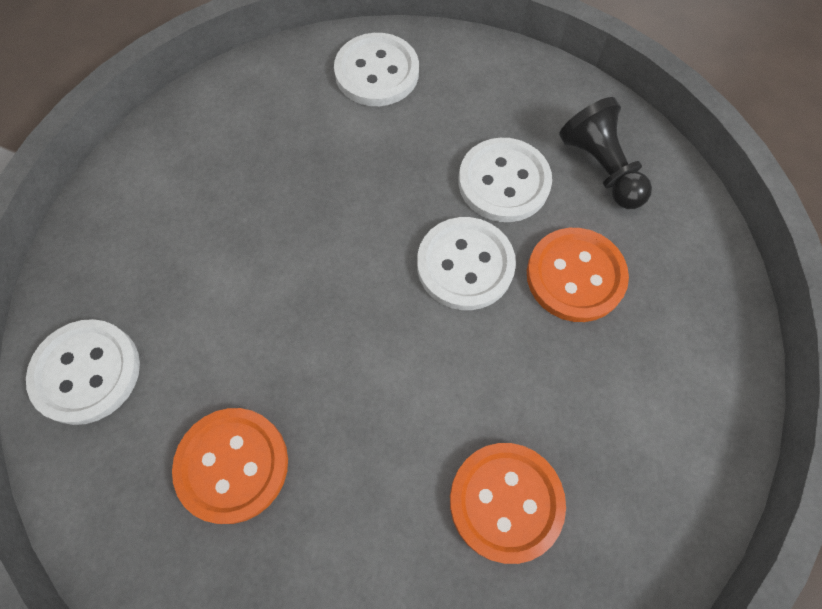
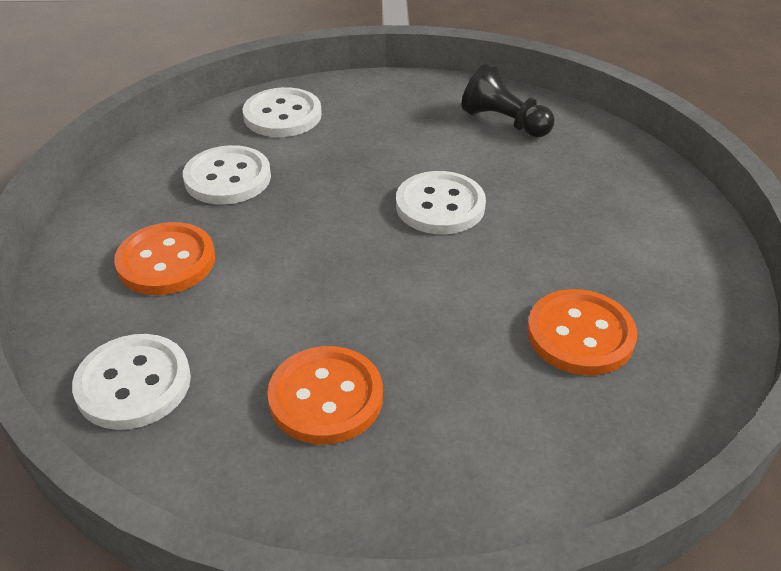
camera: 25 degrees left, 25 degrees down
(503, 182) = (435, 150): white button -> white button (228, 178)
(575, 276) = (531, 186): orange button -> orange button (166, 261)

